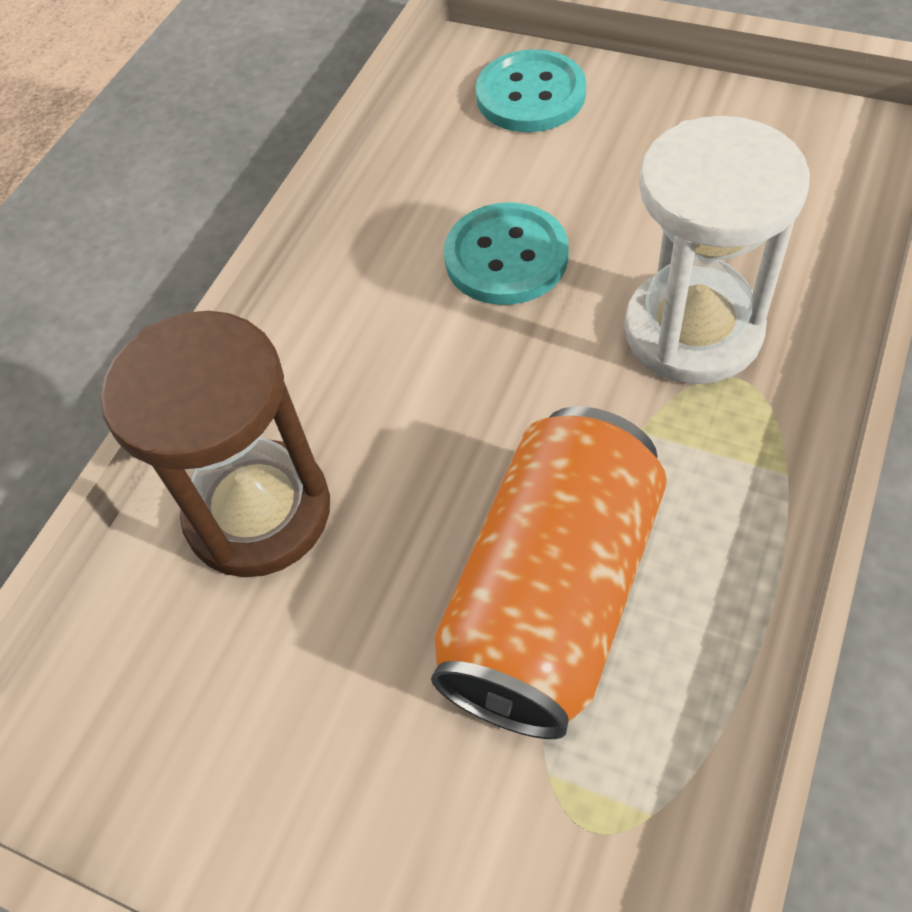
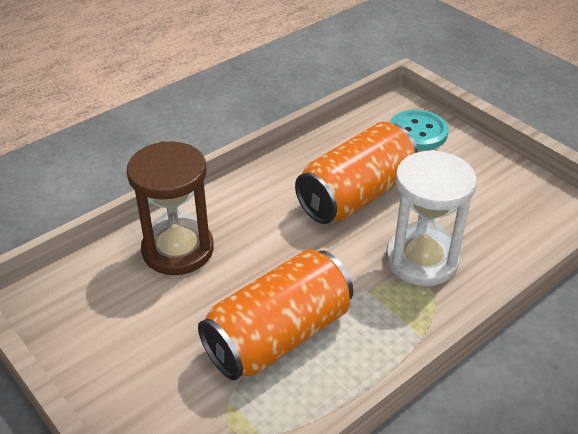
camera: 20 degrees right, 15 degrees down
(506, 257) = (356, 195): turquoise button -> orange can

